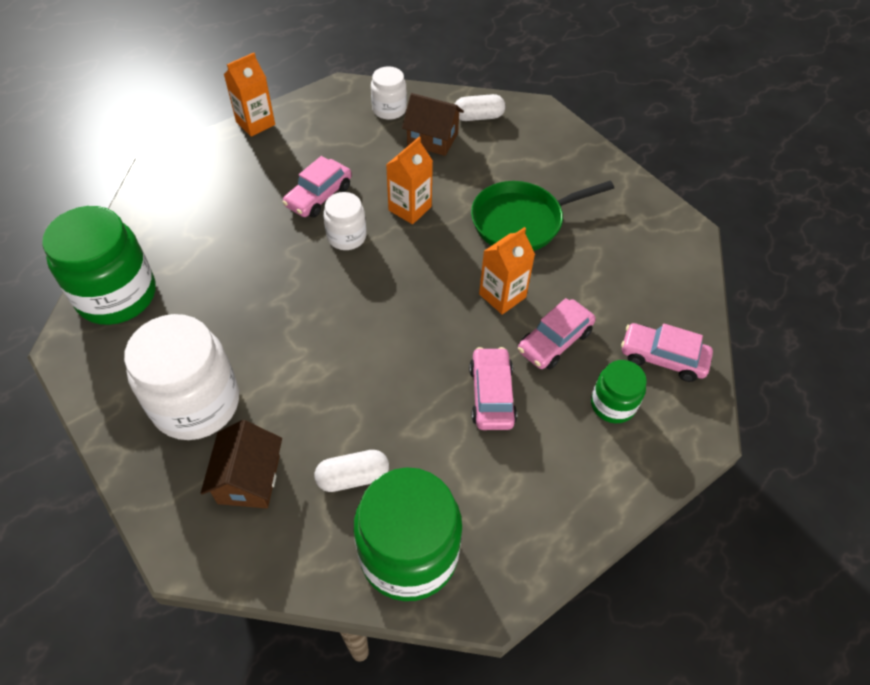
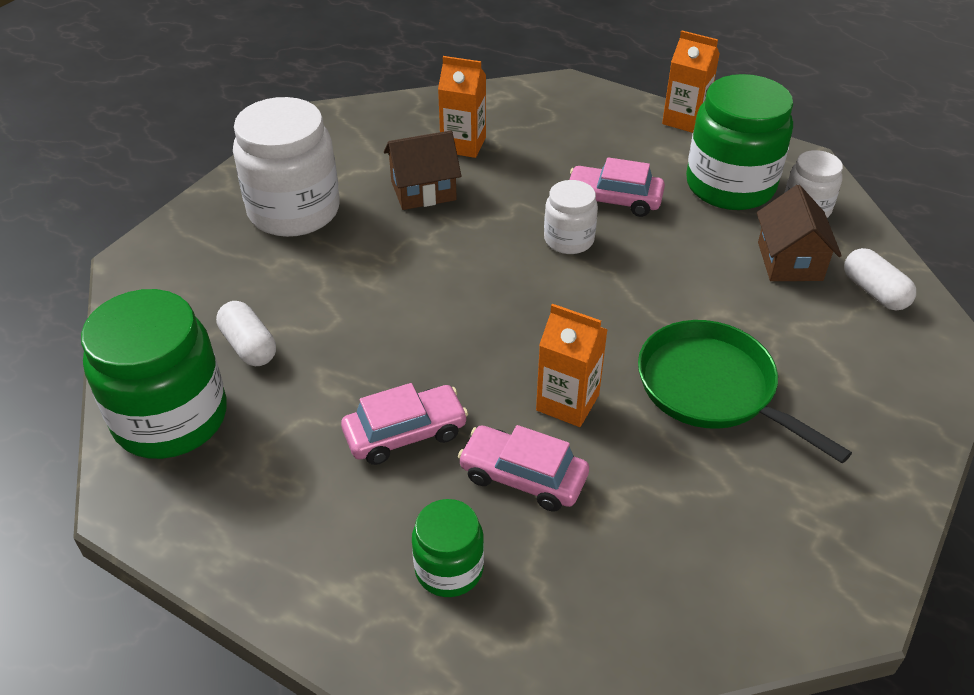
camera: 70 degrees right, 10 degrees down
(117, 295) = (393, 121): green jar -> green jar (730, 186)
(249, 479) = (222, 273): brown house -> brown house (423, 191)
(410, 208) = (652, 277): orange carton -> orange carton (463, 145)
(662, 358) = (563, 616): pink car -> none

